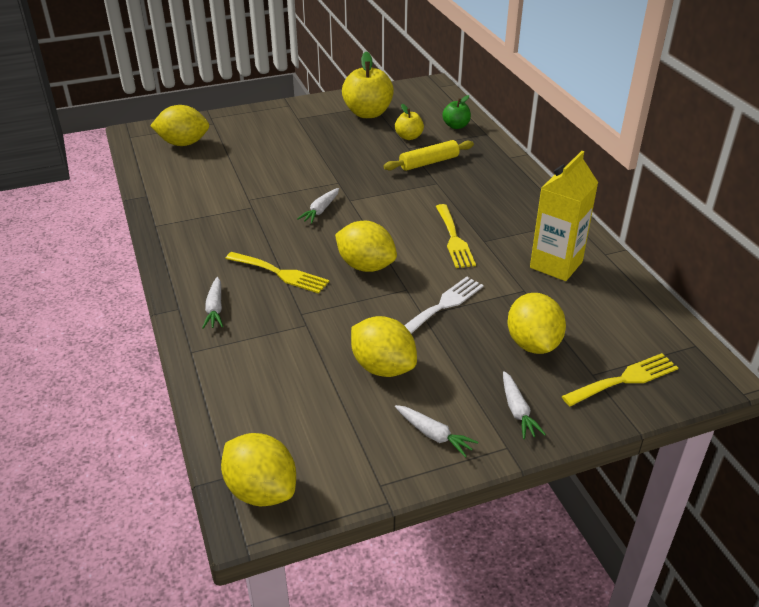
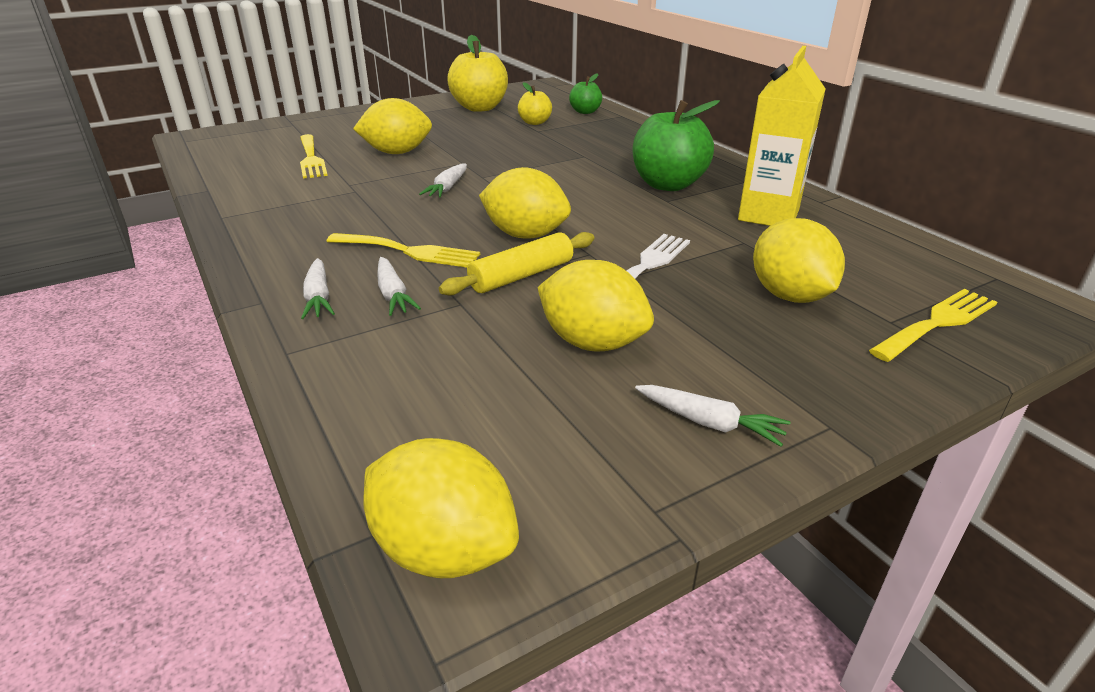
camera: 10 degrees left, 5 degrees down
(183, 143) = (256, 142): yellow lemon -> yellow lemon (397, 152)
(429, 162) = (567, 140): yellow rolling pin -> yellow rolling pin (521, 276)
(454, 239) = (629, 201): yellow fork -> yellow fork (311, 159)
(491, 223) = (668, 184): none -> green apple
(517, 411) = (817, 376): white carrot -> white carrot (393, 294)

